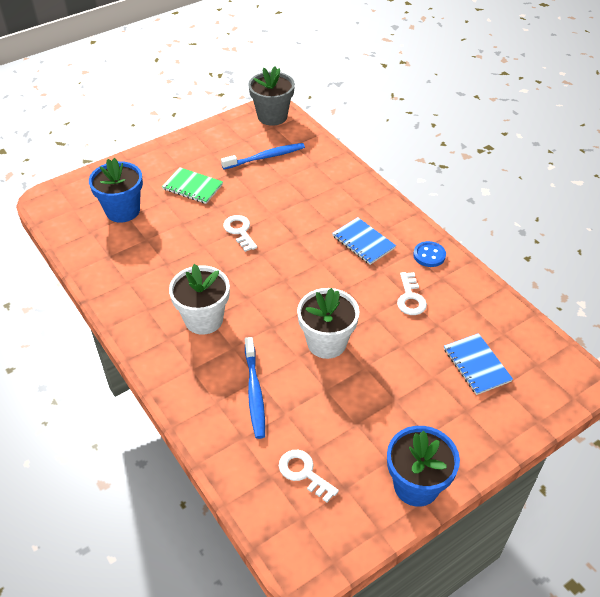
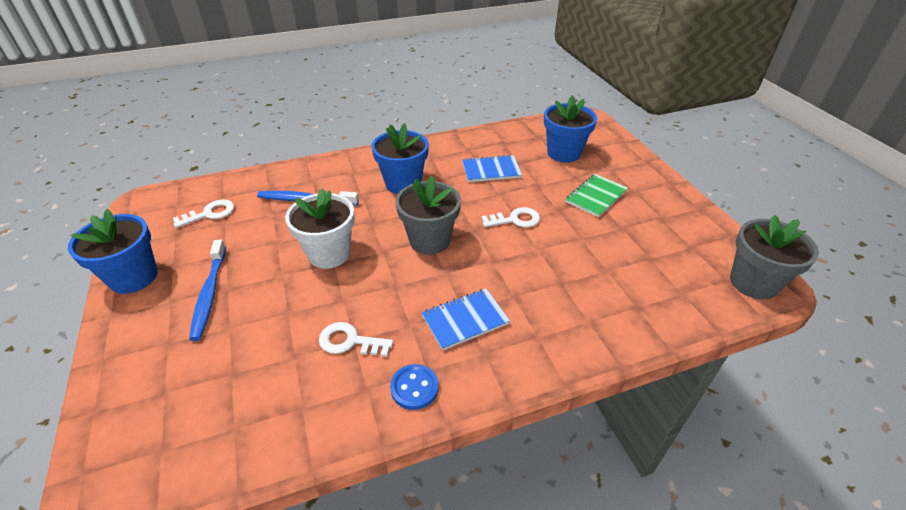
camera: 105 degrees right, 5 degrees down
(204, 319) = (403, 183): white flower pot -> blue flower pot
(265, 157) = (652, 260): blue toothbrush -> blue toothbrush (209, 294)
(285, 279) = (429, 240): none -> grey flower pot
(476, 365) = (212, 376): blue notebook -> blue notebook (491, 170)

